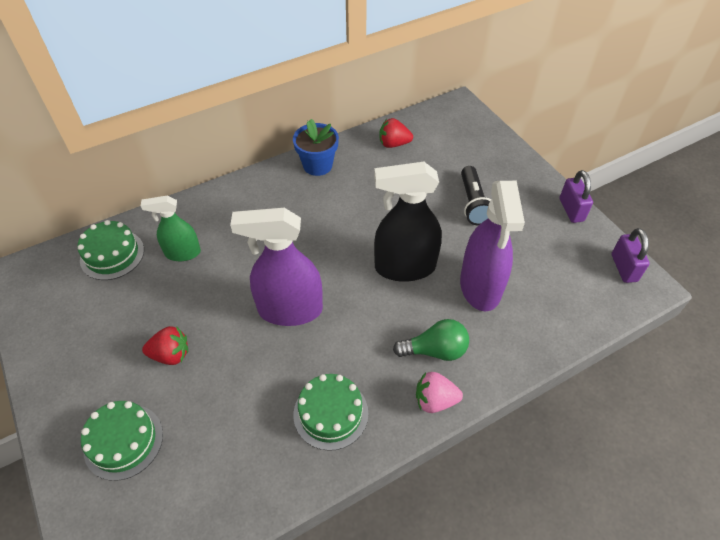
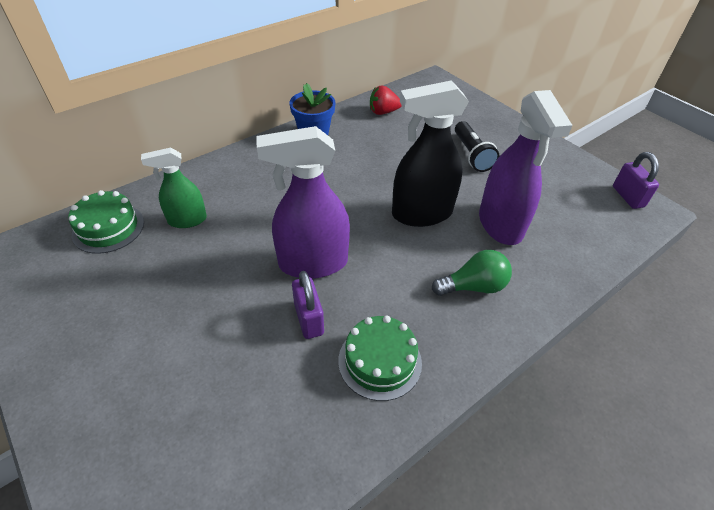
camera: 10 degrees left, 5 degrees down
(123, 441) = (142, 421): green cake -> none
(171, 355) = (188, 320): red strawberry -> none
(435, 400) = (487, 335): pink strawberry -> none
(571, 210) = (563, 153): purple padlock -> purple padlock (308, 319)

